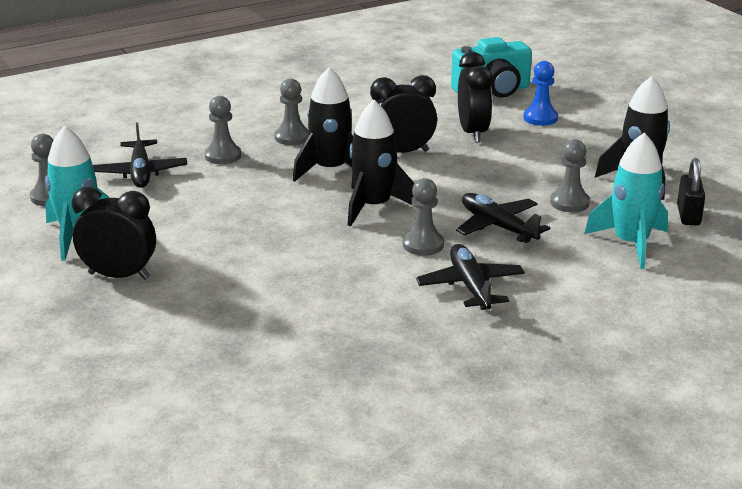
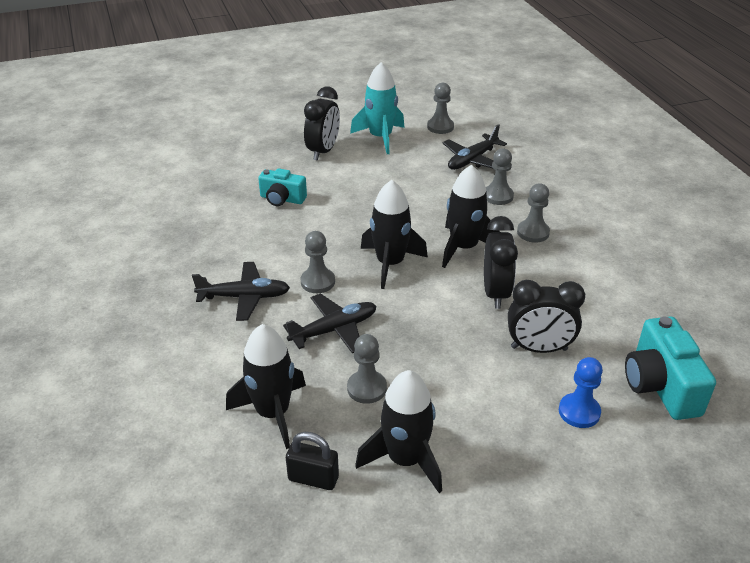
camera: 100 degrees right, 10 degrees up
(140, 173) = (472, 160): black plane -> black plane turned 45 degrees counterclockwise
(254, 291) = (282, 199): none -> turquoise camera
(631, 244) = (272, 413): turquoise rocket -> black rocket

